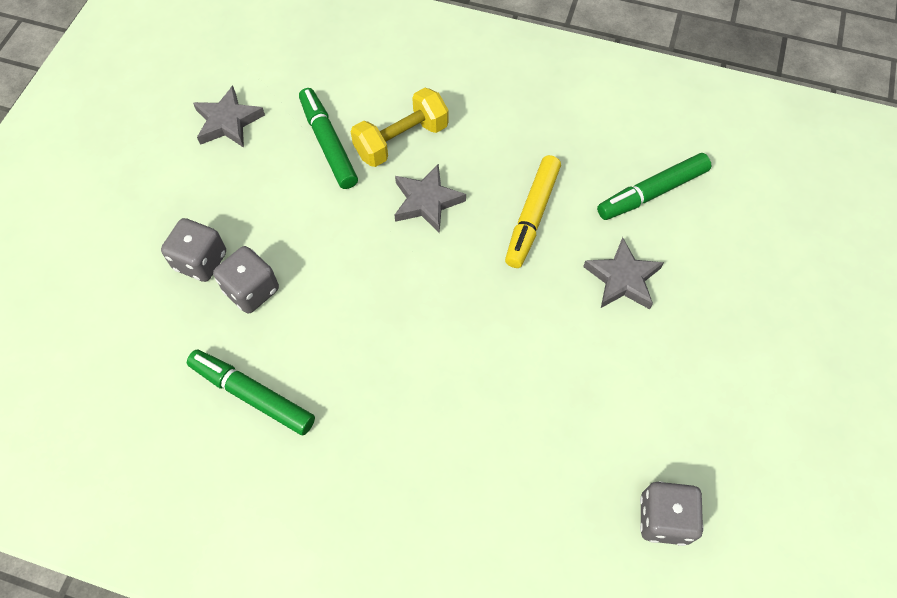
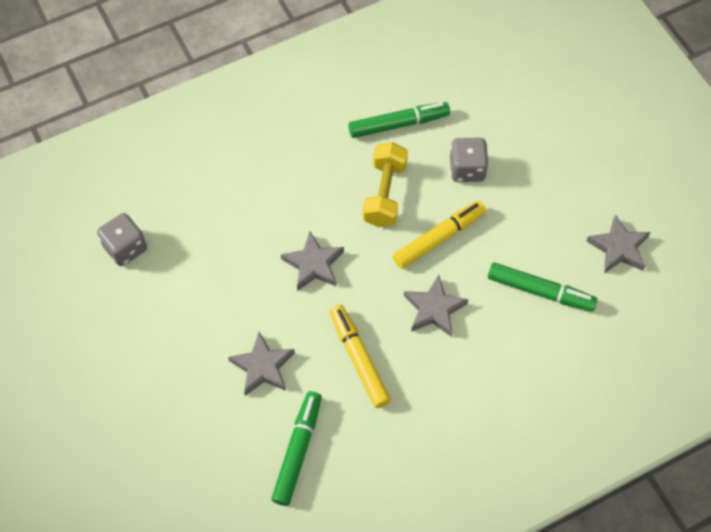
camera: 135 degrees right, 0 degrees up
(201, 261) = (515, 159): grey dice -> none
(353, 253) = (439, 238): none -> yellow marker
(401, 140) = (499, 336): yellow dumbbell -> yellow dumbbell (385, 194)
(488, 328) = (313, 264): none -> grey star

